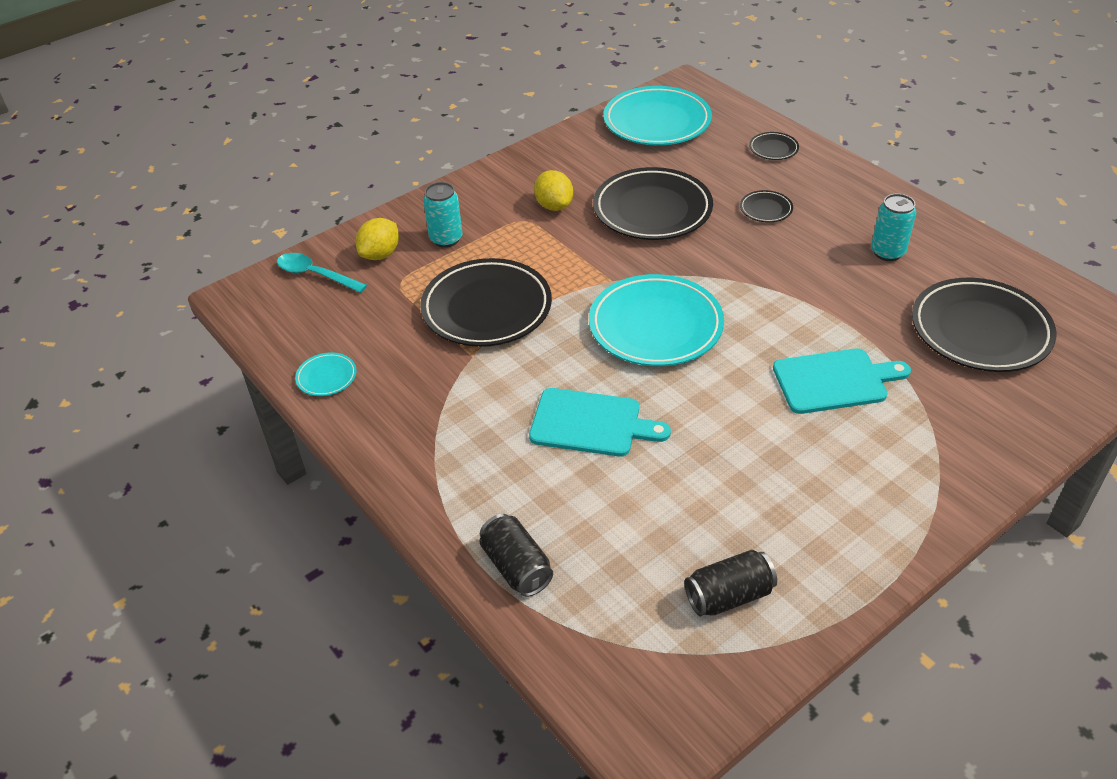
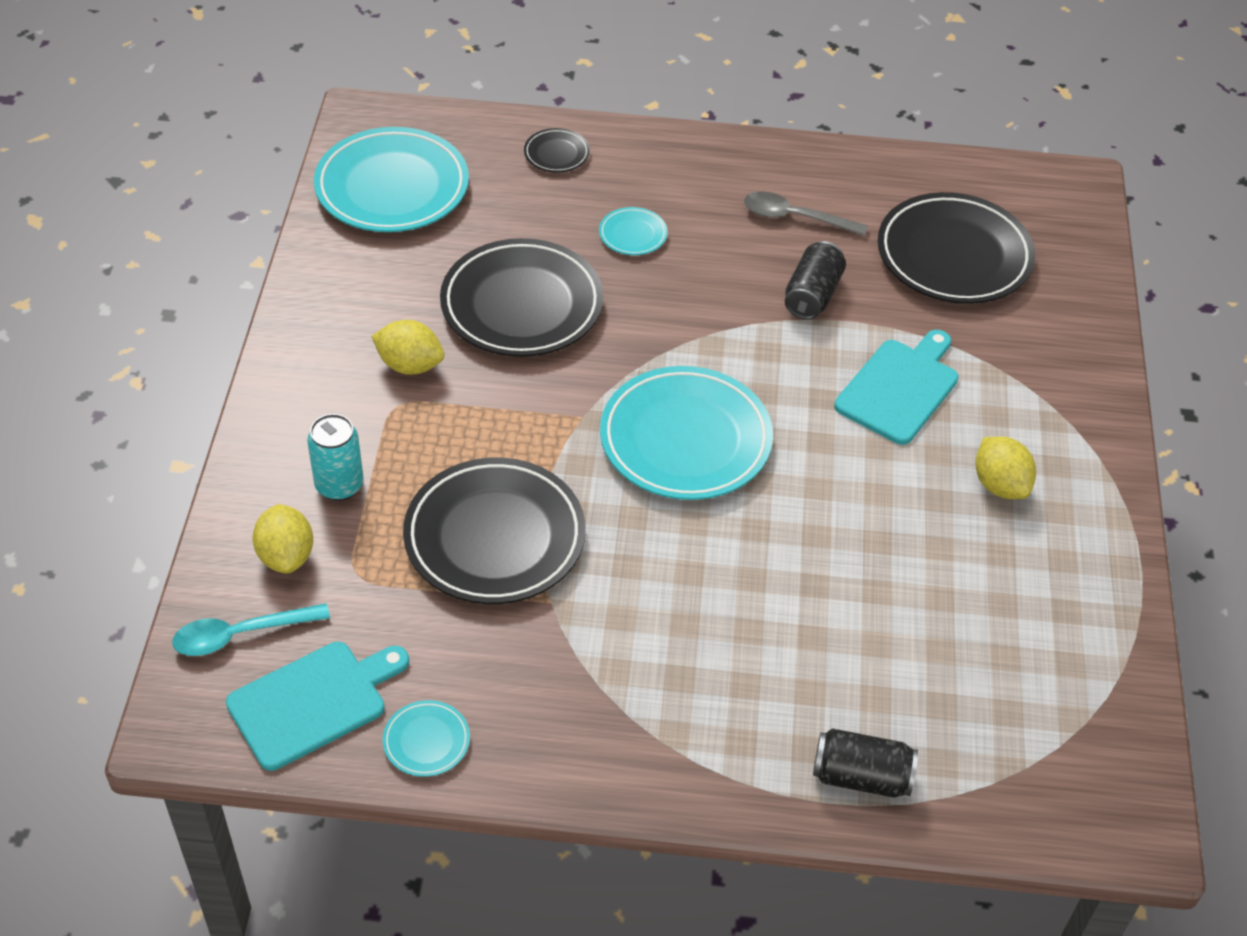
camera: 50 degrees left, 5 degrees up
(591, 423) = (752, 587): turquoise cutting board -> turquoise cutting board (313, 702)
(729, 596) = (1046, 657): black can -> black can (812, 295)
(766, 209) = (633, 235): black plate -> turquoise plate
(833, 477) = (1000, 485): none -> yellow lemon
(887, 252) = (795, 217): turquoise can -> grey spoon

